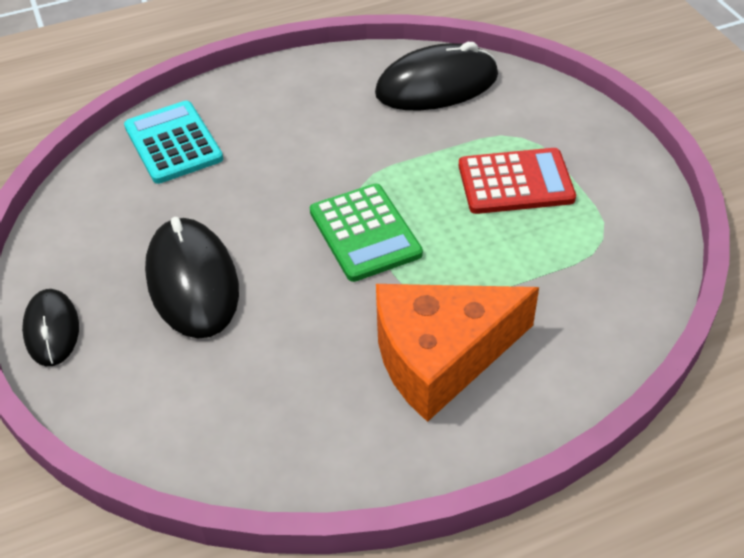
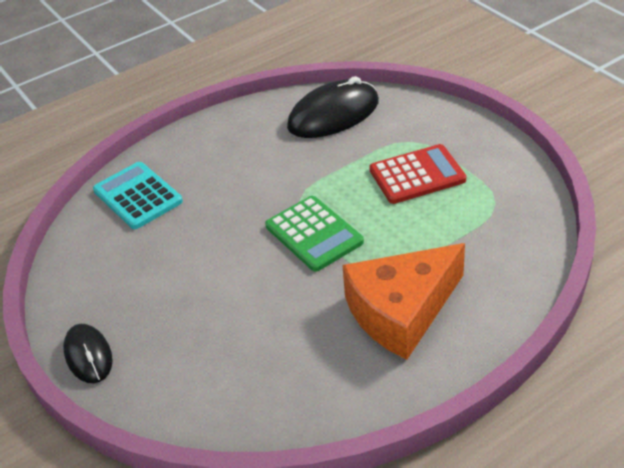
camera: 10 degrees left, 5 degrees down
(192, 282) = (190, 297): black mouse -> none

